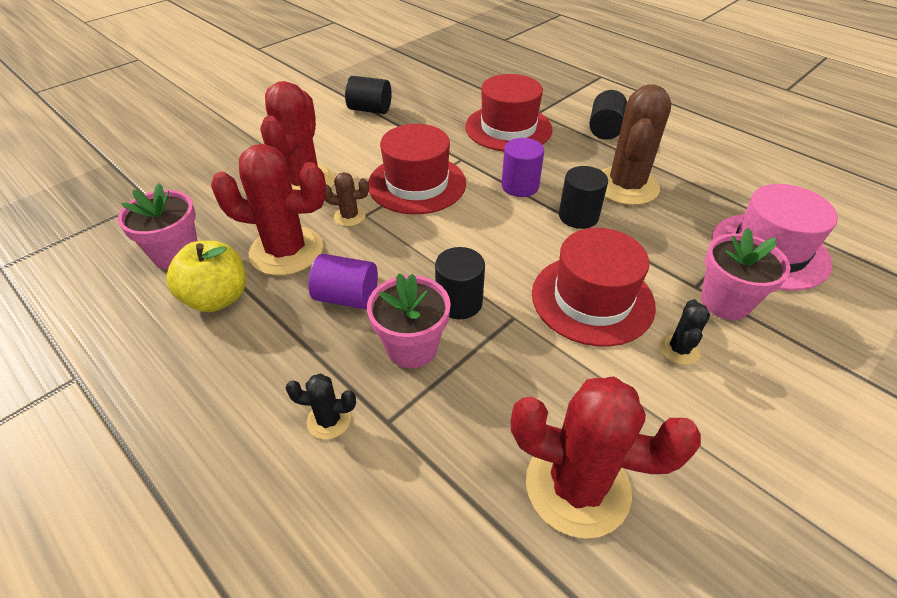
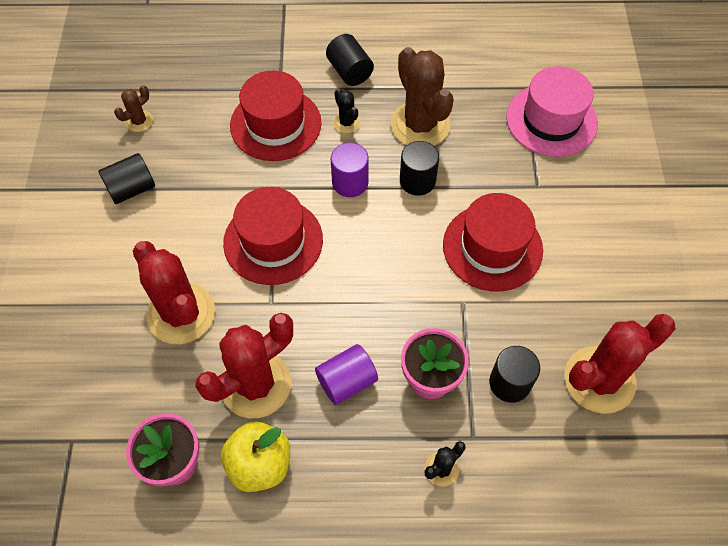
camera: 45 degrees left, 15 degrees up
(349, 216) = (261, 314): brown cactus -> brown cactus (139, 121)
(459, 302) = (420, 320): black cylinder -> black cylinder (509, 383)
(679, 349) = (569, 244): black cactus -> black cactus (346, 122)
(725, 302) = (562, 186): pink flower pot -> none

